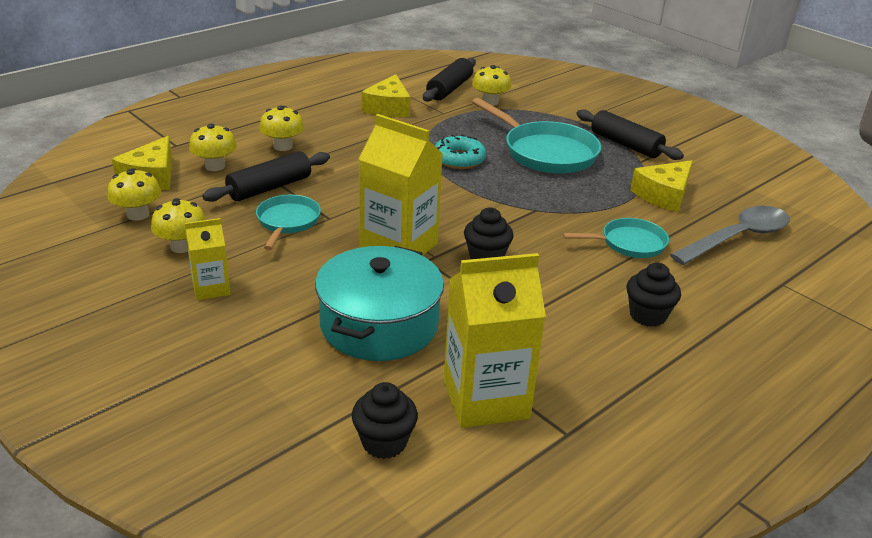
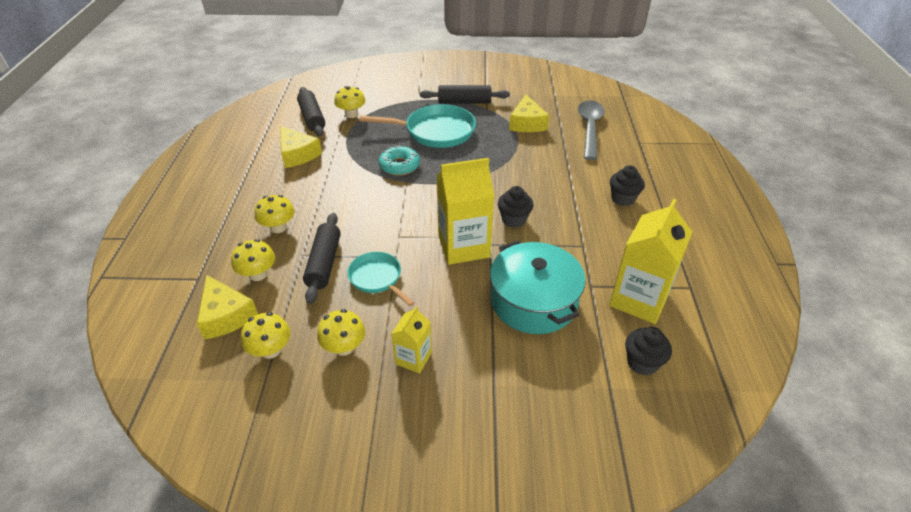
camera: 45 degrees left, 10 degrees up
(629, 243) = (556, 163): turquoise pan -> none

